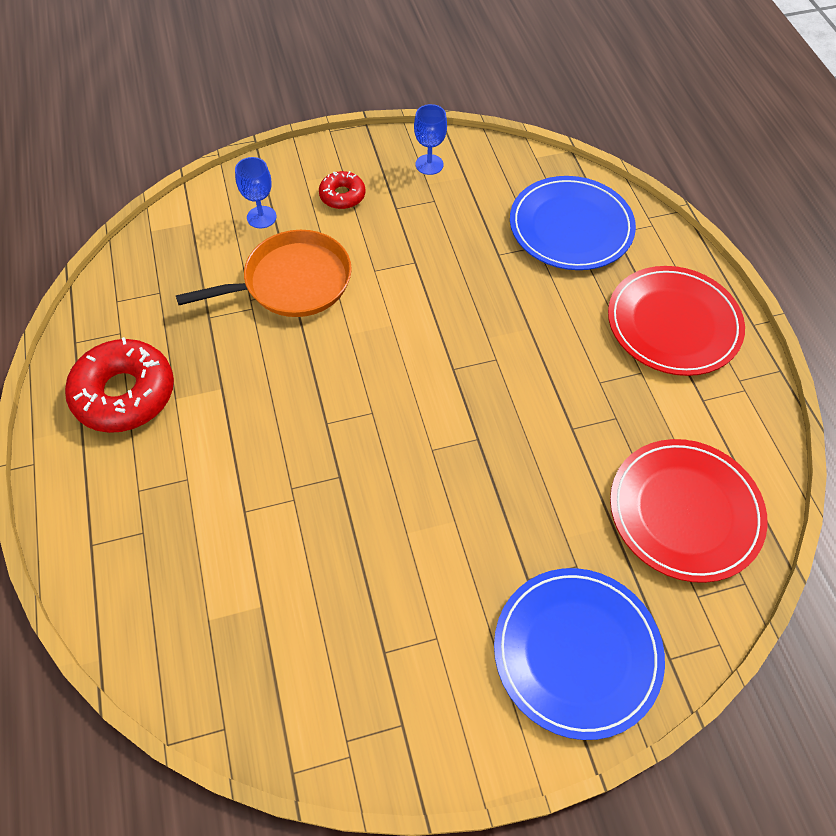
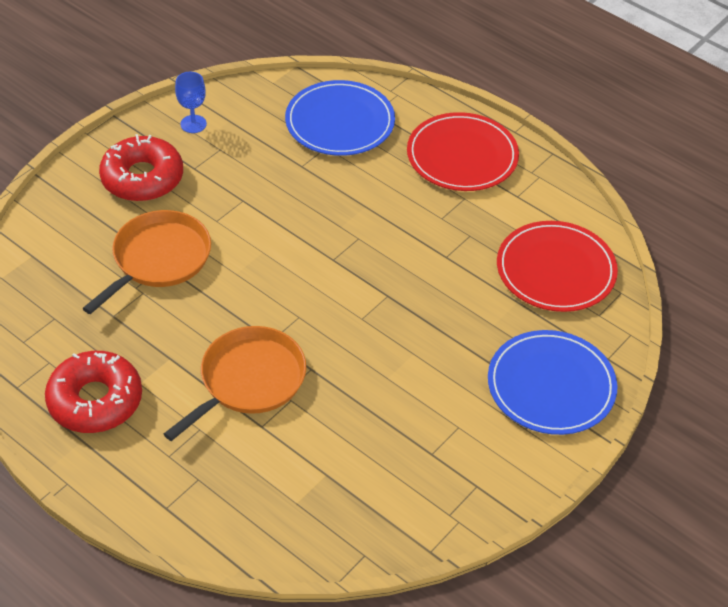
camera: 35 degrees left, 10 degrees down
(261, 217) = (89, 224): blue goblet -> none
(271, 454) = (248, 381): none -> orange pan
(342, 196) = (142, 178): red donut -> red donut, size x1.90

